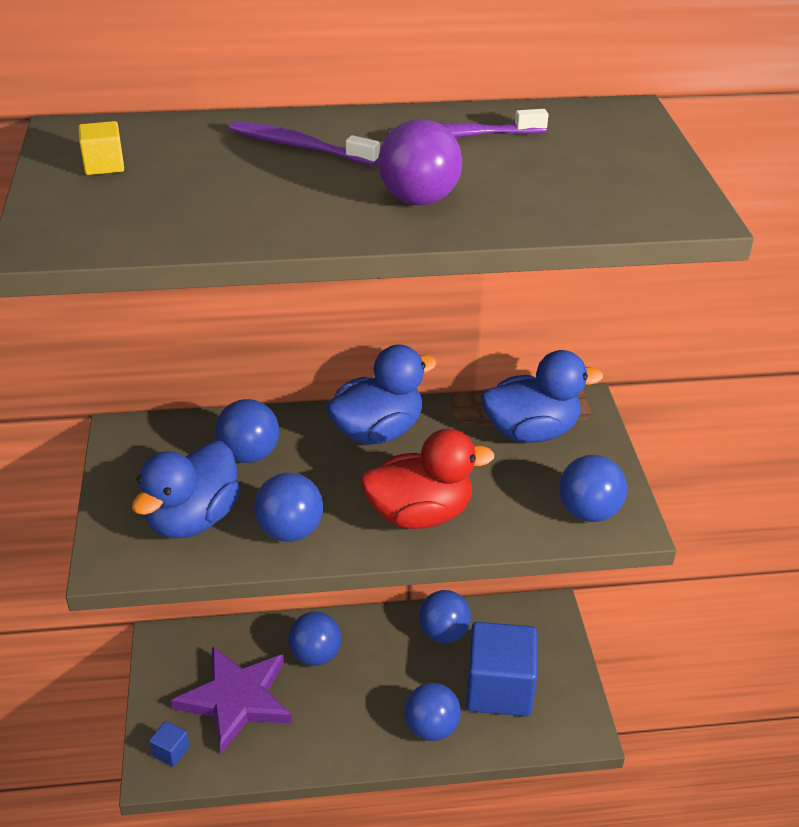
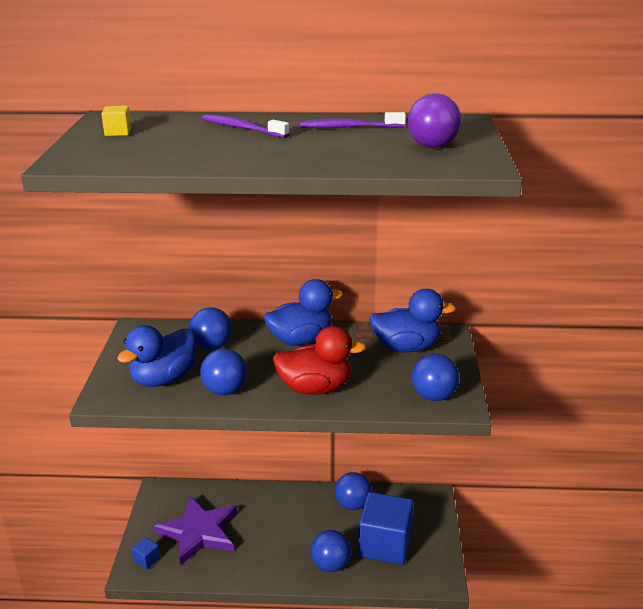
camera: 10 degrees right, 10 degrees down
(315, 655) = (259, 510): blue ball -> none
(418, 199) = (305, 154): purple ball -> purple ball (432, 146)

